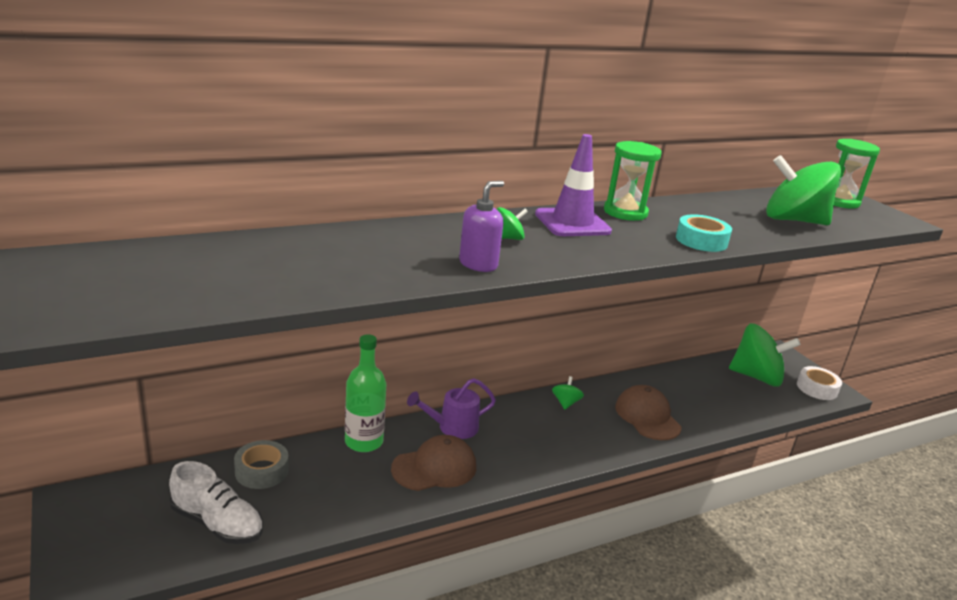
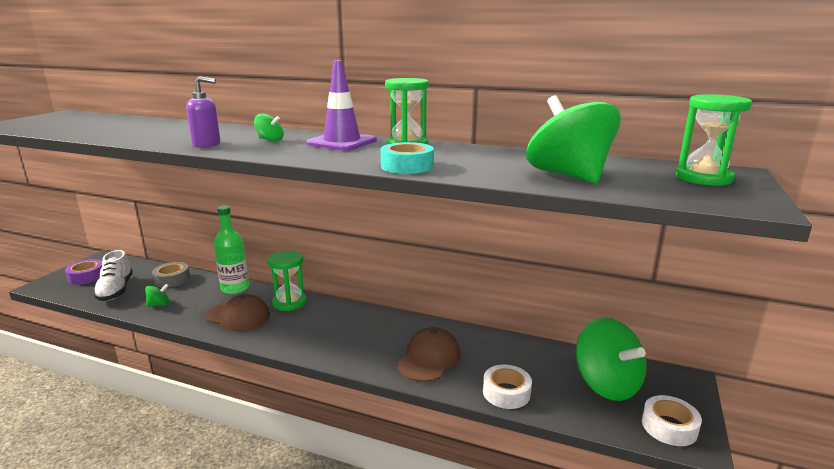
camera: 50 degrees right, 5 degrees down
(119, 532) = (87, 276): none -> purple tape
(452, 427) = (289, 302): purple watering can -> green hourglass
(565, 403) = (386, 322): green spinning top -> green spinning top (159, 304)
(726, 414) = (506, 392): none -> white tape

